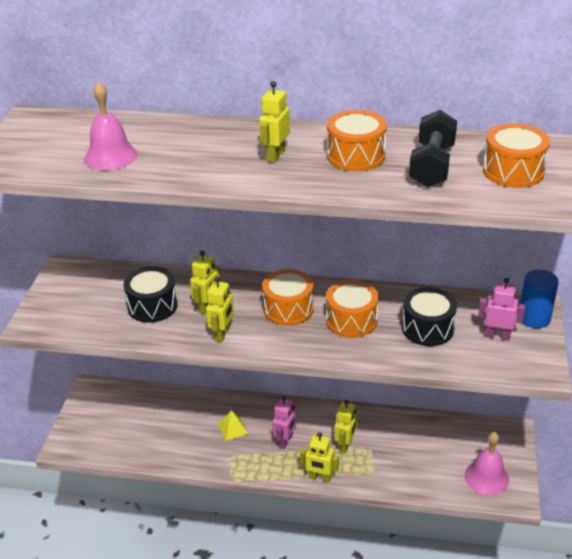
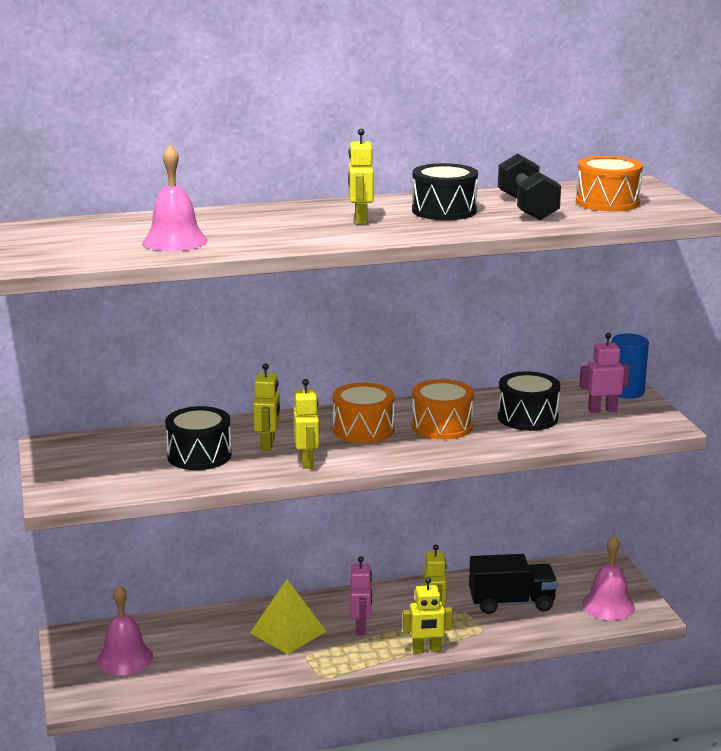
camera: 25 degrees left, 15 degrees down
(114, 419) = (124, 658): none -> pink bell
(232, 429) = (288, 632): yellow pyramid -> yellow pyramid, size x1.72
(355, 156) = (444, 211): orange drum -> black drum
(411, 451) = (511, 603): none -> black truck

